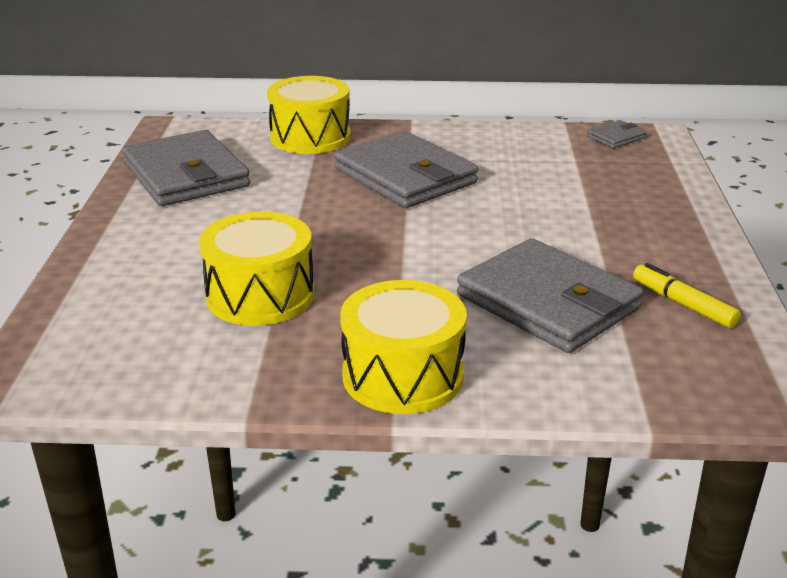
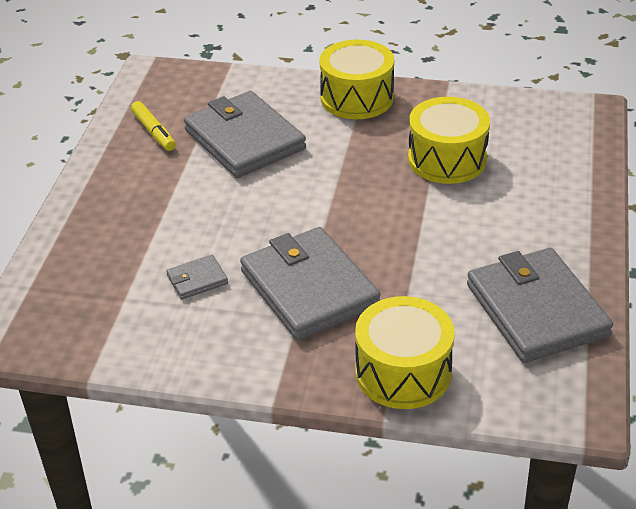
camera: 170 degrees left, 10 degrees up
(616, 137) = (52, 339): grey wallet -> grey wallet (197, 280)

